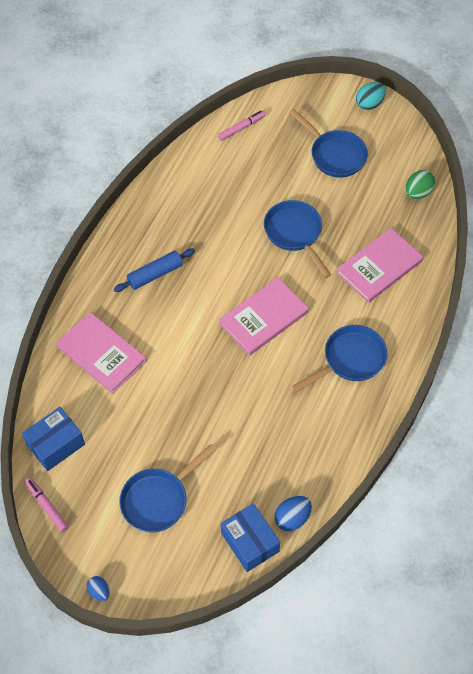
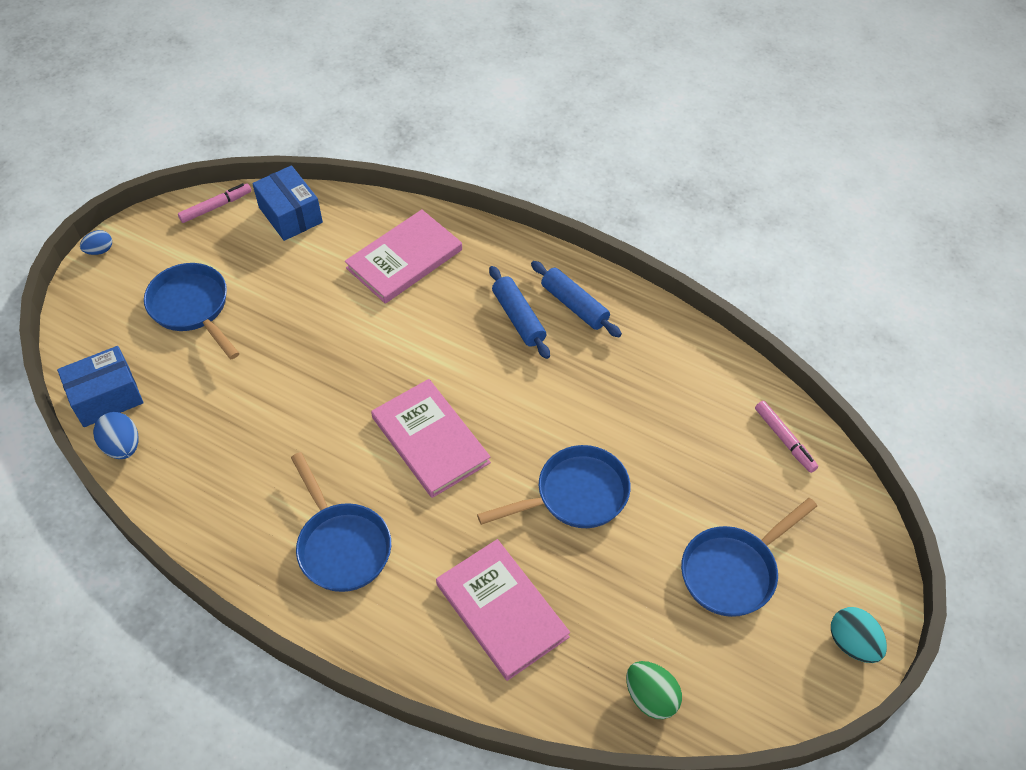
camera: 95 degrees right, 5 degrees down
(141, 241) = (574, 305): none -> blue rolling pin

